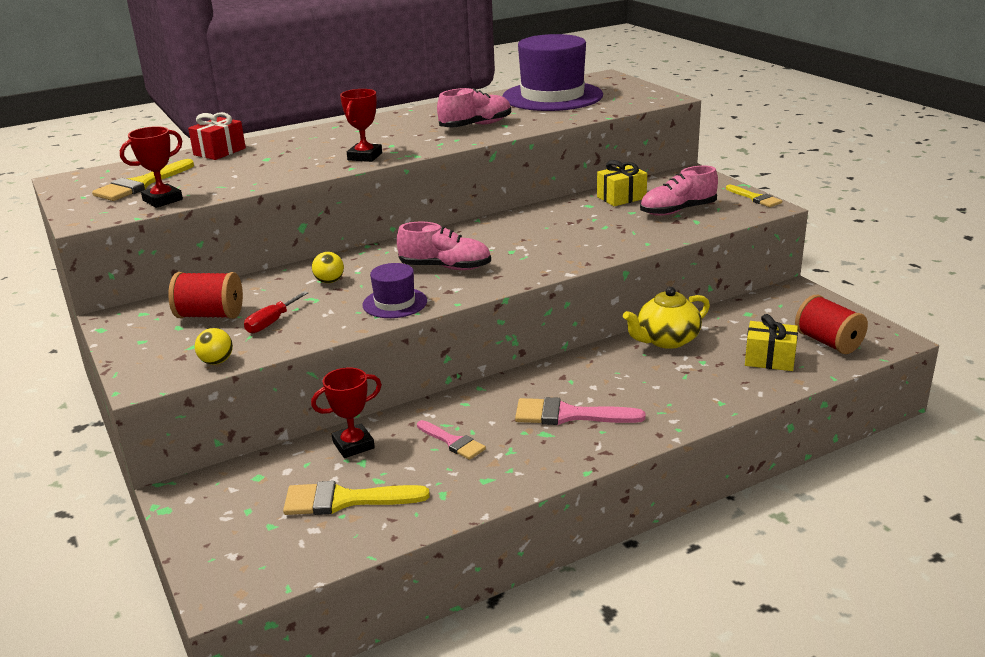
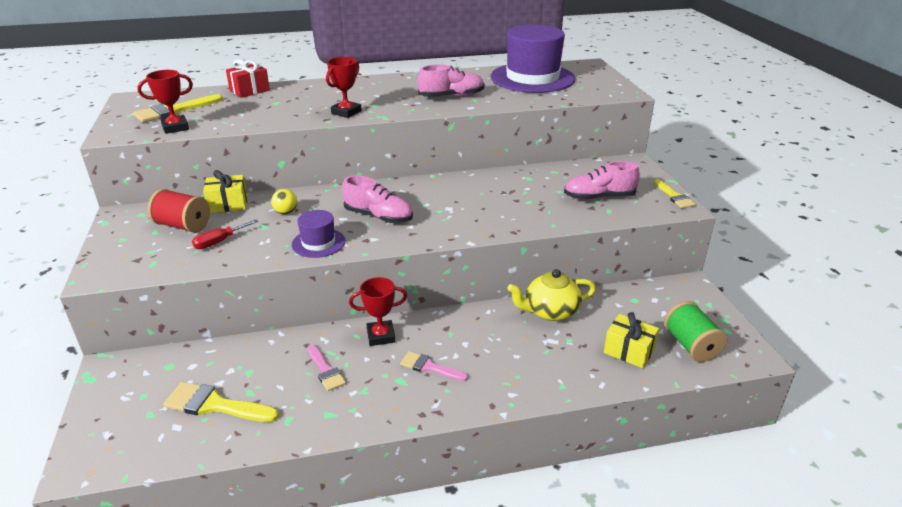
camera: 15 degrees right, 5 degrees up
(216, 362) = (157, 269): yellow ball -> none
(353, 445) = (252, 354): red trophy -> red trophy (381, 336)
(568, 415) = (429, 367): pink brush -> pink brush, size x0.64
(621, 198) = (560, 175): yellow gift -> yellow gift (228, 204)
(828, 342) = (691, 345): red spool -> green spool

